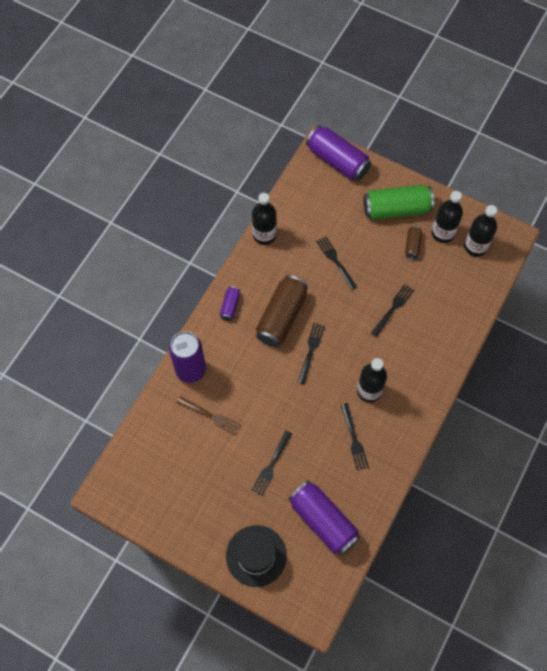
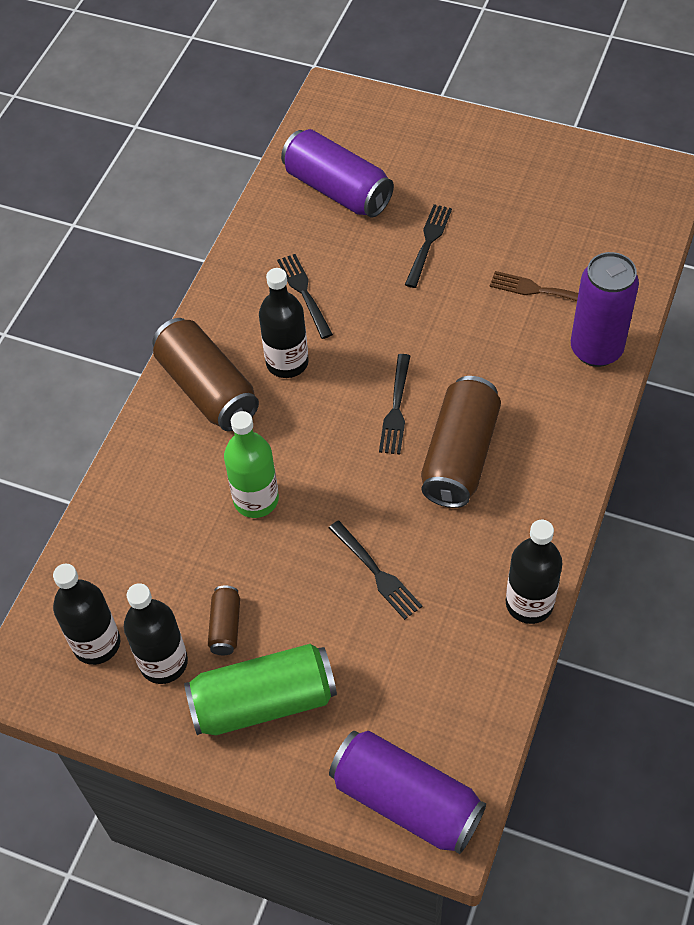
camera: 175 degrees right, 10 degrees down
(230, 306) = (558, 459): purple can -> none
(256, 555) = (426, 140): black hat -> none
(393, 308) = (256, 500): black fork -> green bottle
(416, 381) = (207, 388): none -> brown can

